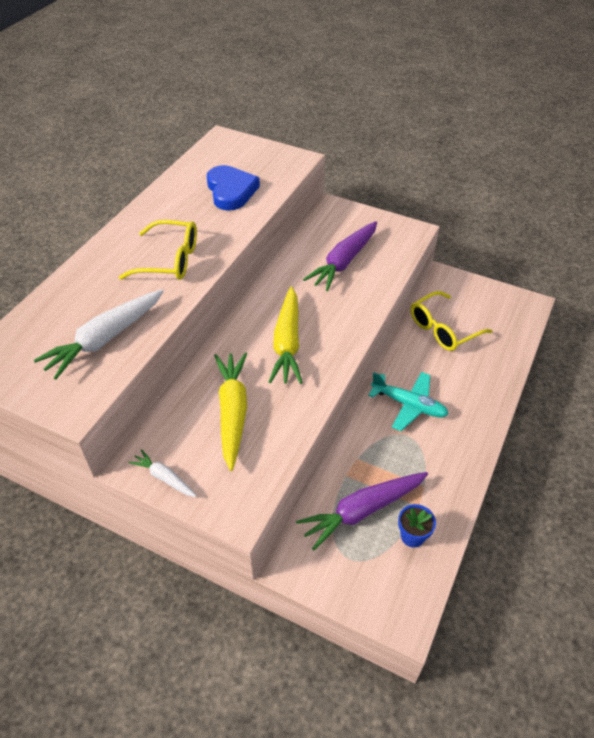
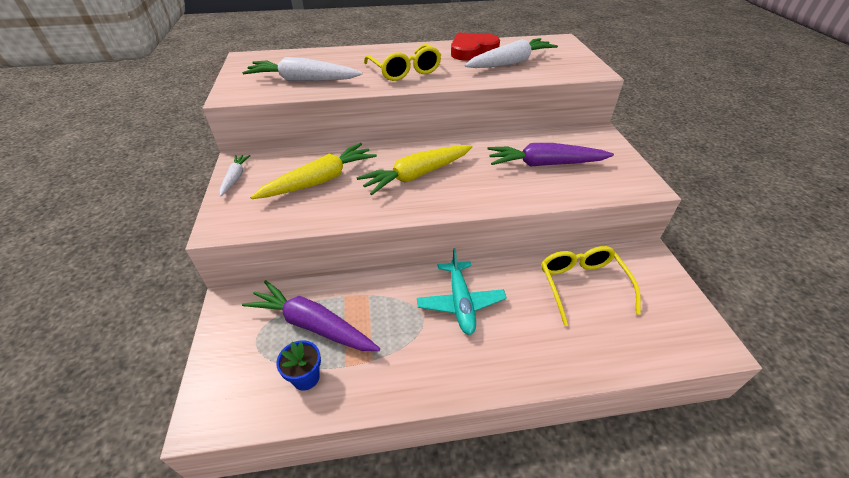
camera: 55 degrees right, 5 degrees down
(178, 198) = (472, 50): none -> red heart
(231, 191) = (510, 63): blue heart -> white carrot
(443, 329) = (582, 285): yellow glasses -> yellow glasses turned 60 degrees clockwise

